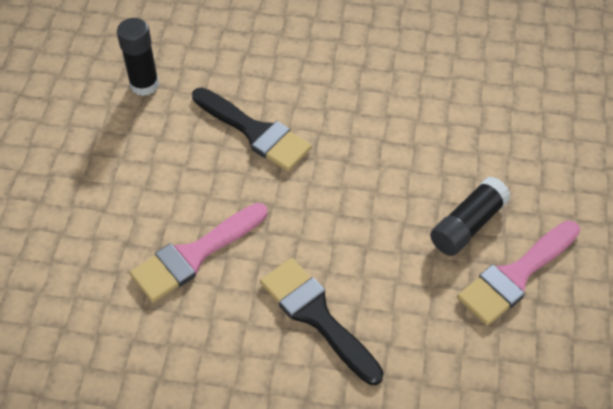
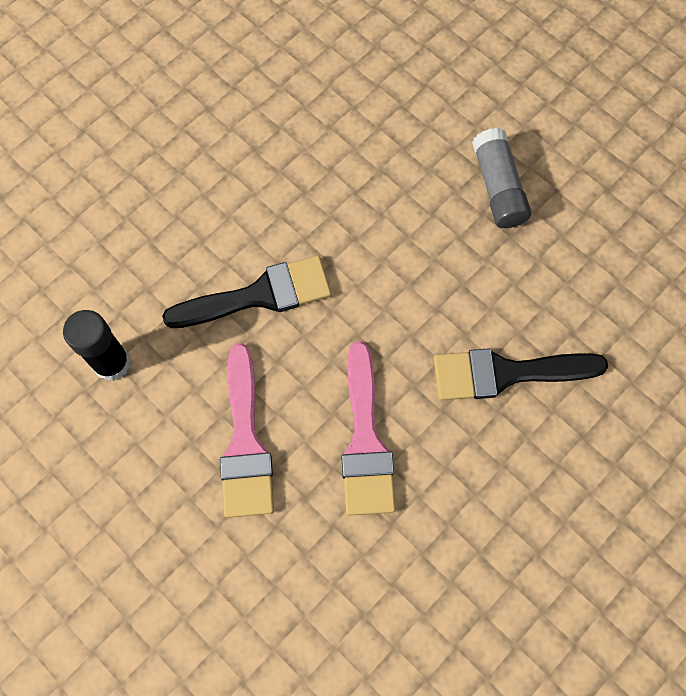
camera: 55 degrees left, 15 degrees up
(467, 225) = (498, 188): black glue stick -> grey glue stick
(516, 275) = (573, 187): pink brush -> pink brush (245, 441)

